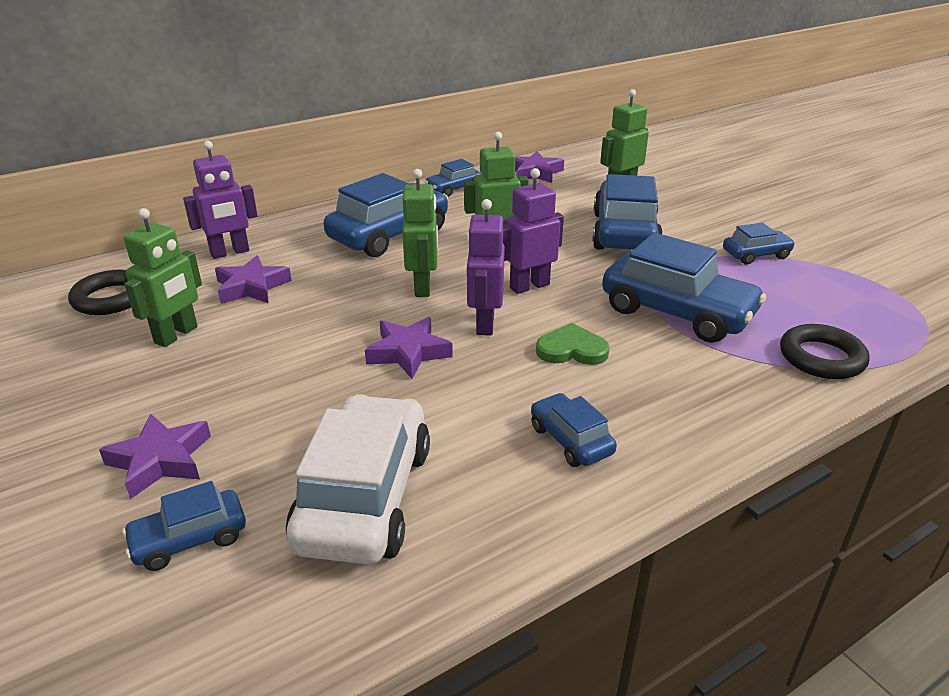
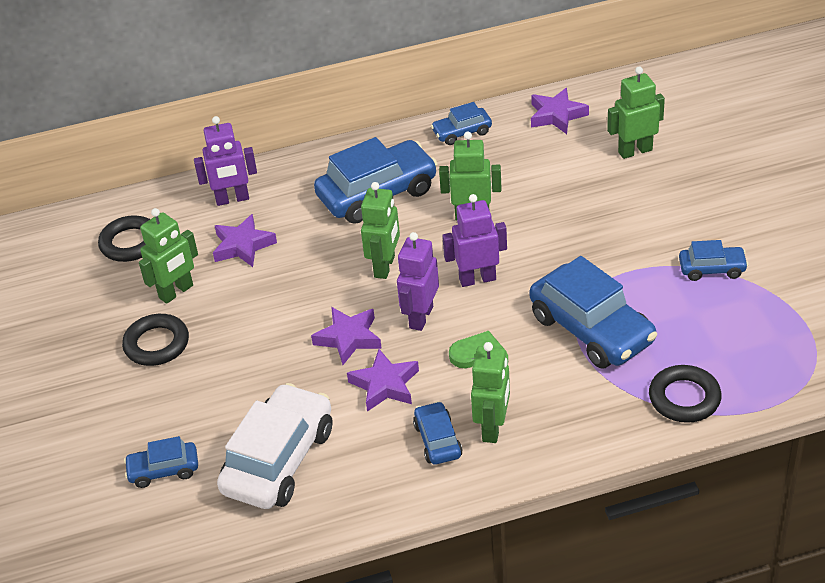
camera: 20 degrees right, 10 degrees up
(157, 389) = (157, 344): none -> black ring
(160, 460) = (152, 407): purple star -> purple star (385, 385)
(625, 232) = (601, 220): blue car -> none
(631, 416) = (493, 428): none -> green robot

